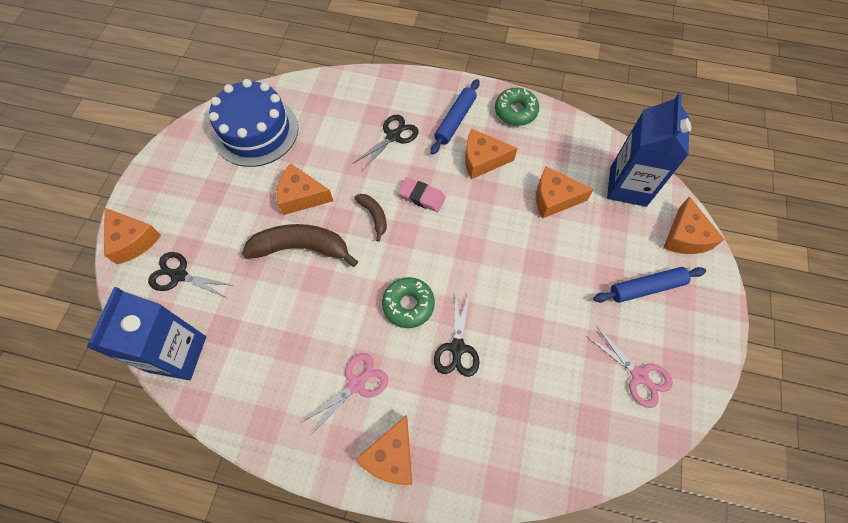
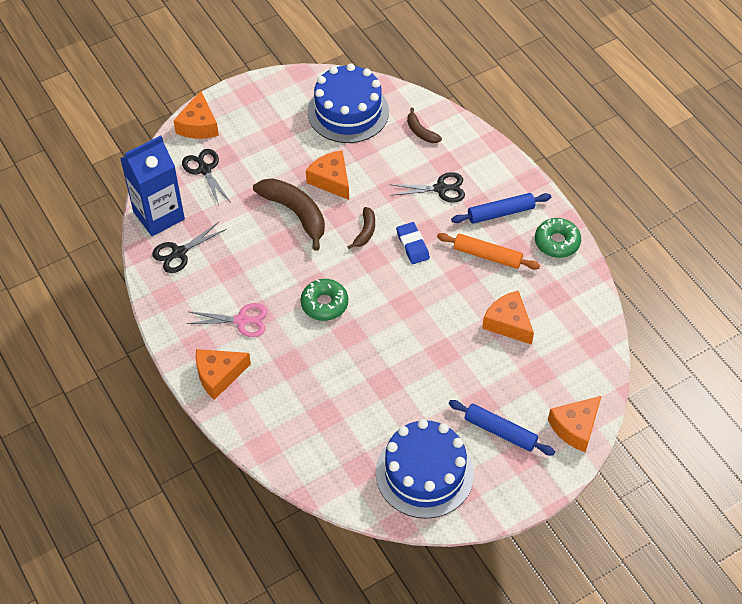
camera: 45 degrees right, 10 degrees down
(330, 105) = (421, 132): none -> brown banana
(421, 197) = (412, 245): pink eraser -> blue eraser
(457, 348) = (325, 354): black scissors -> black scissors (179, 253)
(482, 160) = (487, 256): orange cheese -> orange rolling pin
(628, 186) = (576, 361): blue carton -> none
(639, 376) = (424, 473): pink scissors -> blue cake

